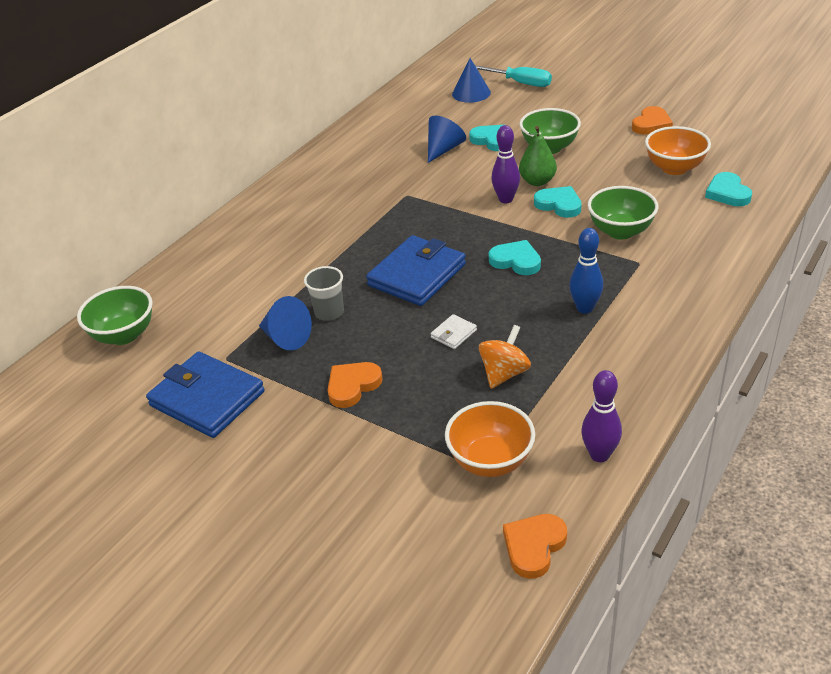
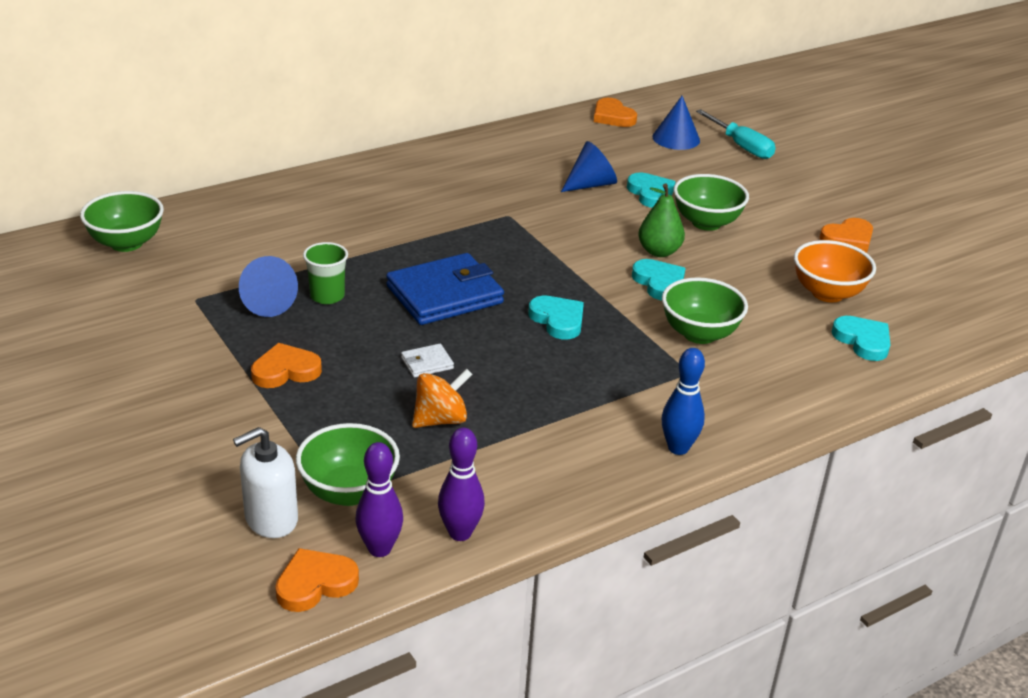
camera: 20 degrees right, 5 degrees down
(207, 398) = (146, 327): blue wallet -> none
(329, 312) = (327, 296): grey cup -> green cup
(412, 93) = (612, 117): none -> orange heart
(453, 511) = (271, 519): none -> white soap dispenser
(490, 461) = (349, 492): orange bowl -> green bowl
(506, 199) = (607, 257): purple bowling pin -> purple bowling pin (379, 549)
(585, 308) = (584, 393): blue bowling pin -> blue bowling pin (678, 448)
(727, 193) = (863, 341): turquoise heart -> turquoise heart turned 135 degrees clockwise

